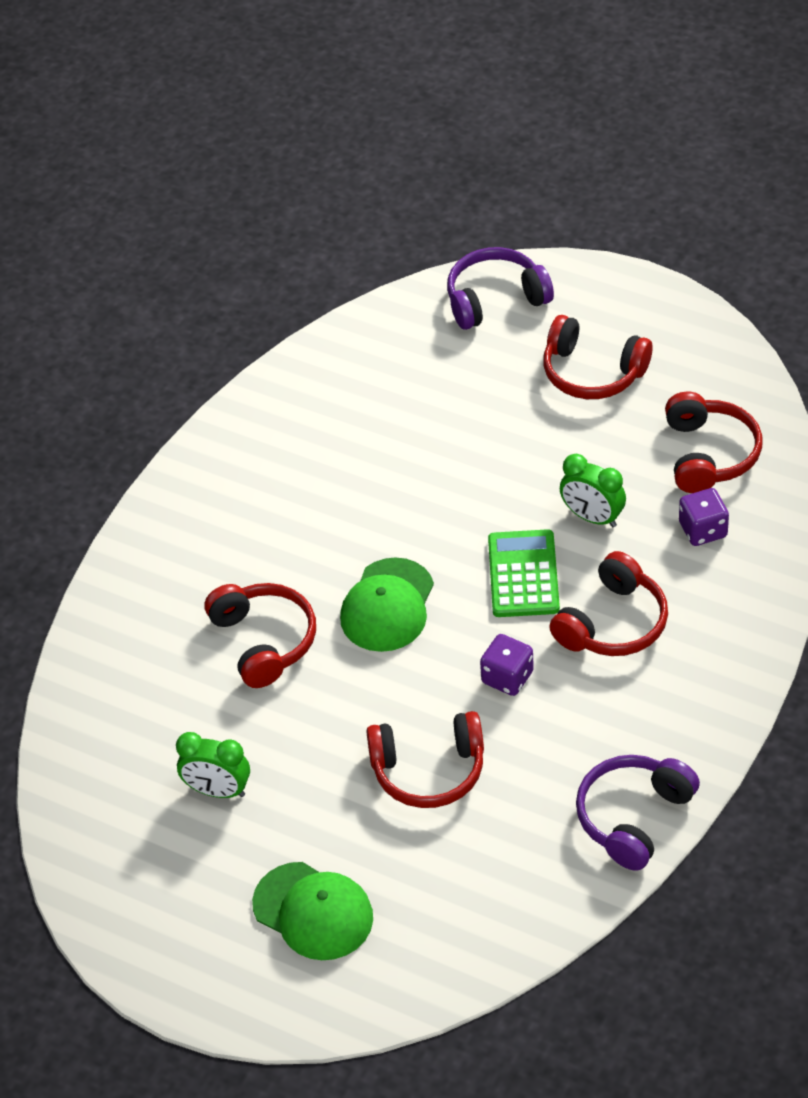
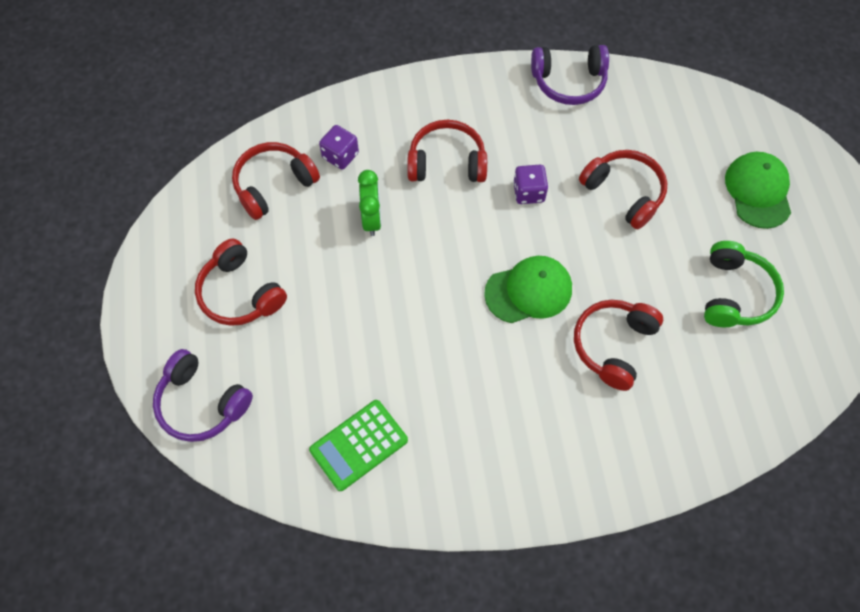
camera: 130 degrees left, 15 degrees up
(218, 790) = (735, 293): green clock -> green headphones
(523, 574) = (446, 230): green calculator -> green calculator (359, 445)
(592, 372) = (240, 293): red headphones -> red headphones turned 150 degrees clockwise

